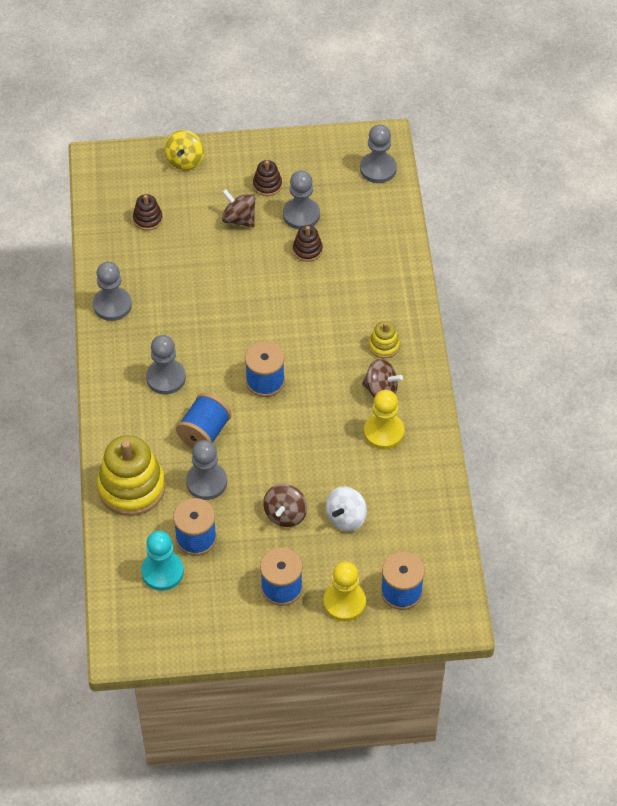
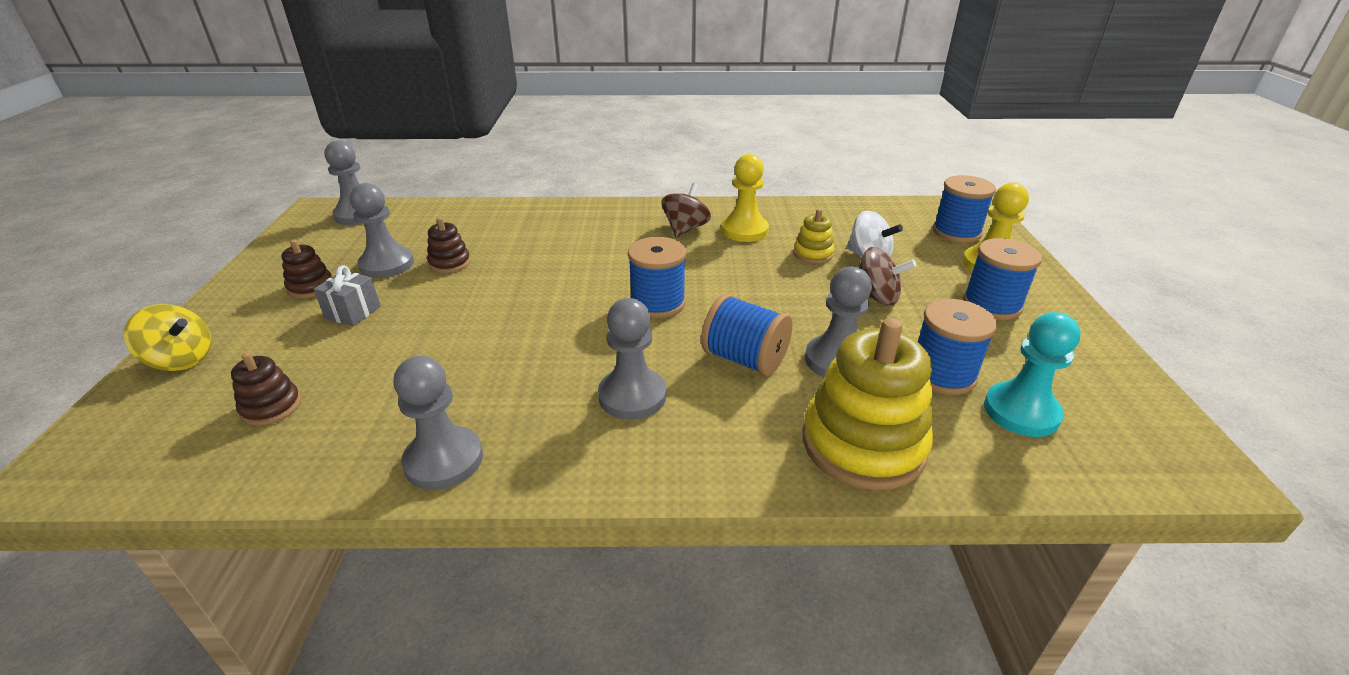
camera: 85 degrees left, 20 degrees down
(239, 219) = (353, 312): brown spinning top -> grey gift
(384, 346) = (622, 224): yellow stacking toy -> yellow stacking toy (813, 254)

